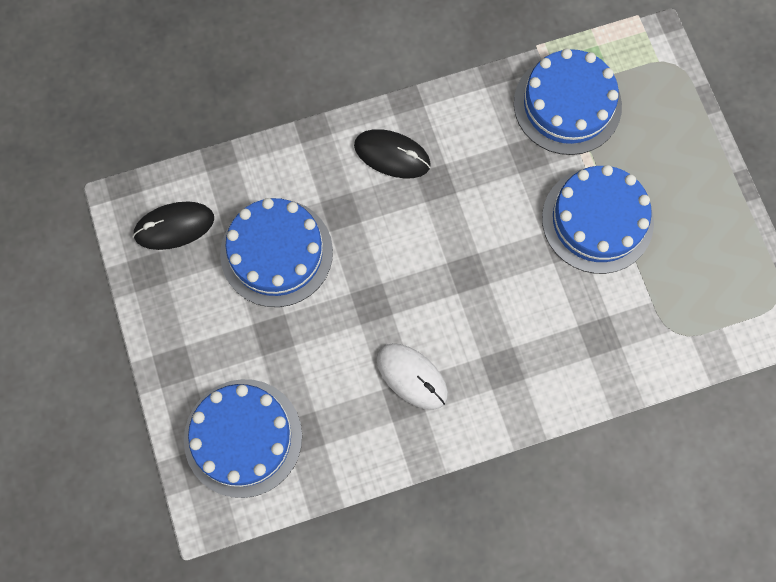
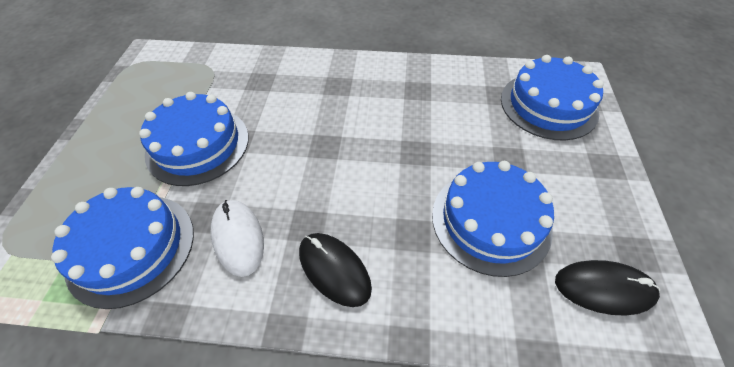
camera: 155 degrees left, 20 degrees down
(412, 376) = (405, 100): white mouse -> white mouse (238, 238)

